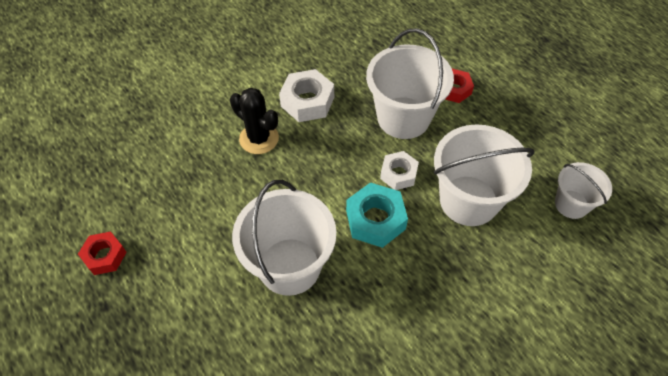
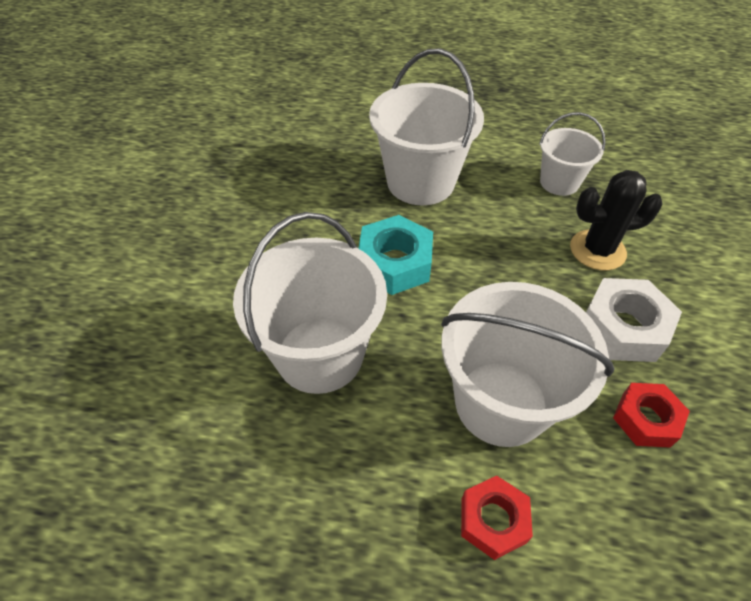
camera: 135 degrees right, 5 degrees down
(105, 256) = (549, 105): red nut -> red nut (646, 419)
(398, 174) = (424, 324): white nut -> none
(571, 204) = (185, 452): white bucket -> white bucket (559, 182)

